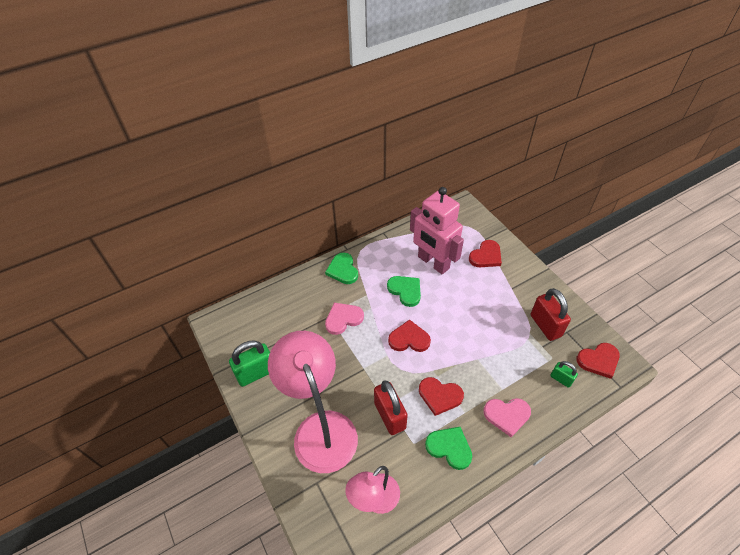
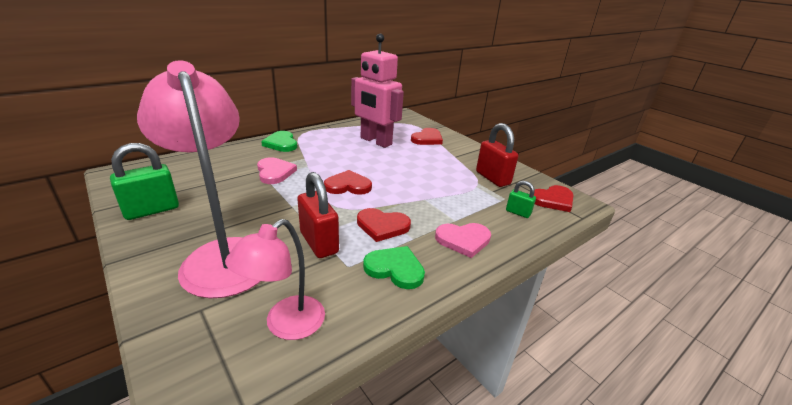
camera: 10 degrees left, 20 degrees down
(343, 319) = (275, 172): pink heart -> pink heart turned 105 degrees clockwise
(405, 291) = (346, 156): green heart -> none

